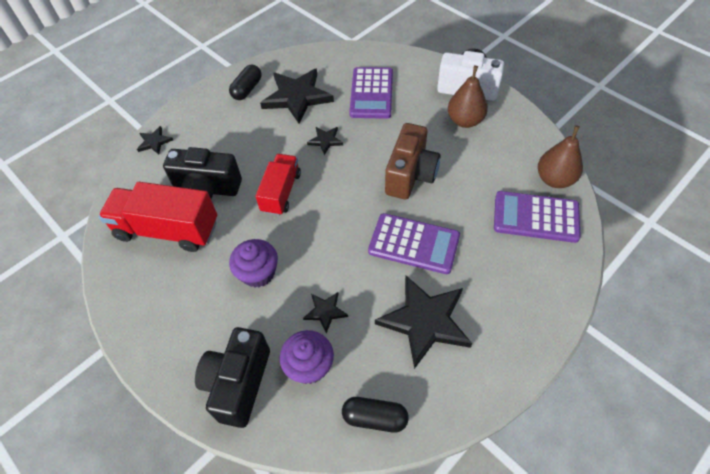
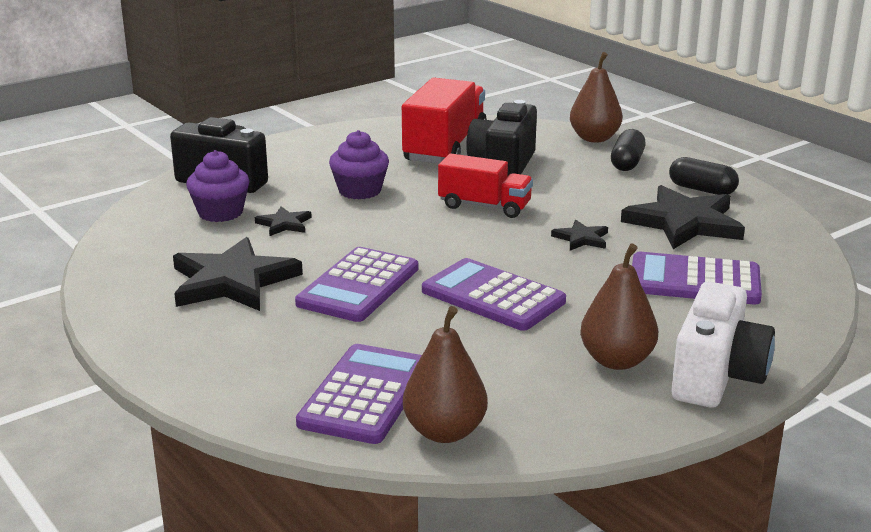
camera: 95 degrees right, 30 degrees down
(154, 142) = (594, 138): black star -> brown pear
(375, 417) = (134, 242): black capsule -> black capsule (627, 163)
(410, 175) = (493, 296): brown camera -> purple calculator

